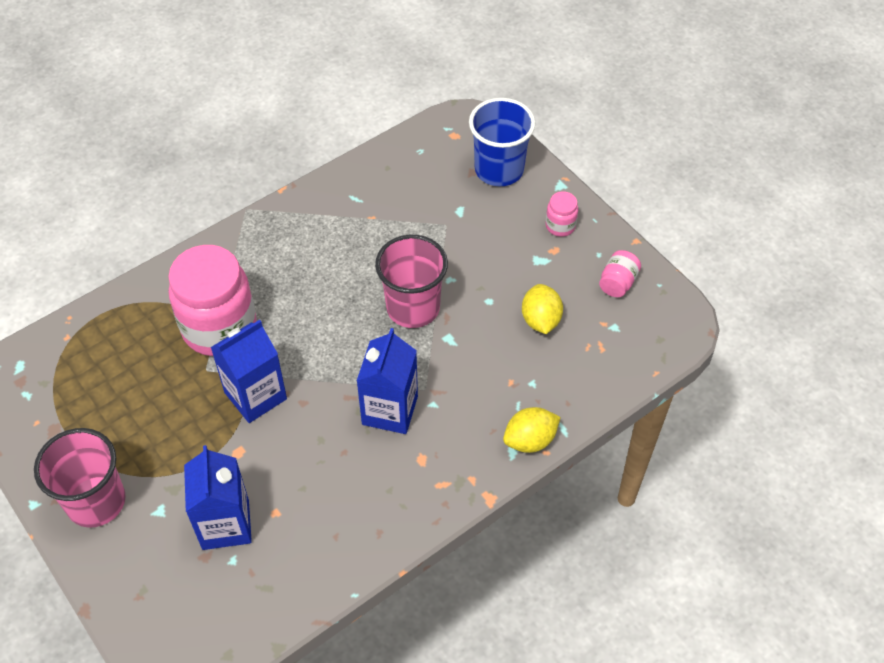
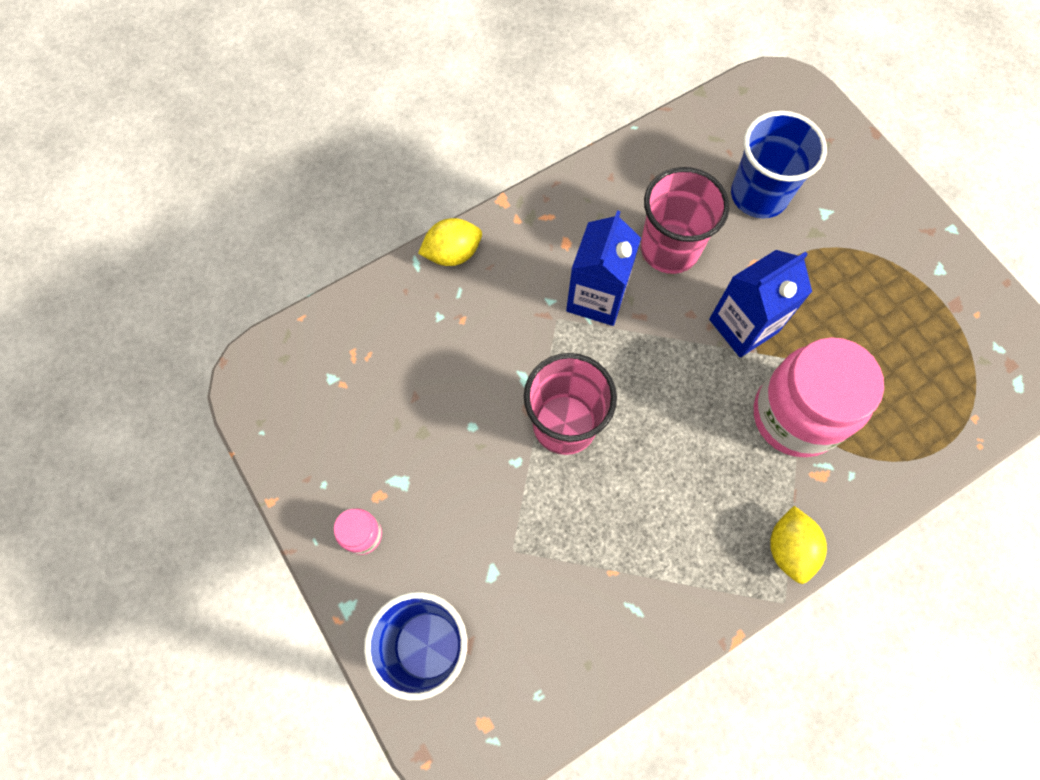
camera: 175 degrees left, 15 degrees up
(96, 501) = (890, 226): pink cup -> pink cup (669, 248)
(225, 524) = (759, 195): blue carton -> blue cup
(540, 320) = (415, 394): yellow lemon -> yellow lemon (789, 548)
(618, 283) = (311, 439): pink jar -> none

